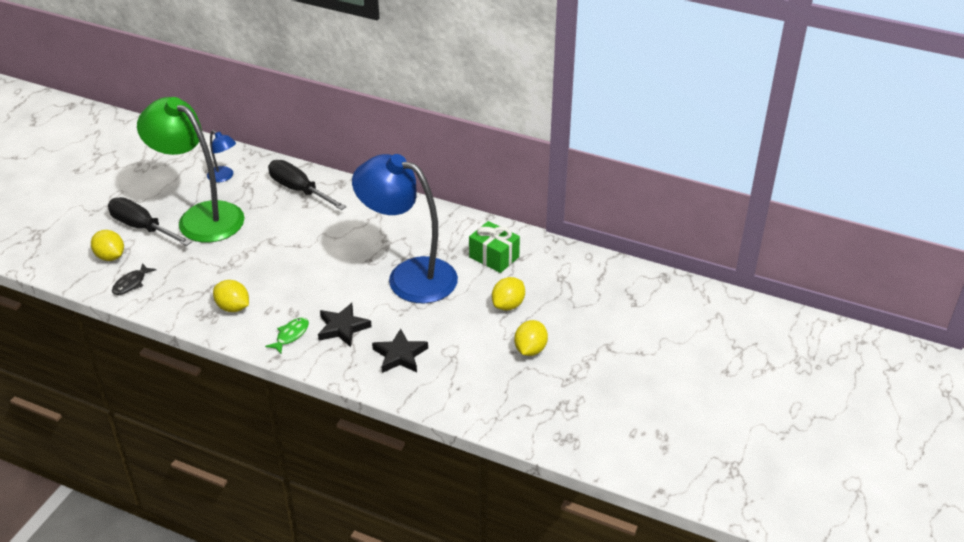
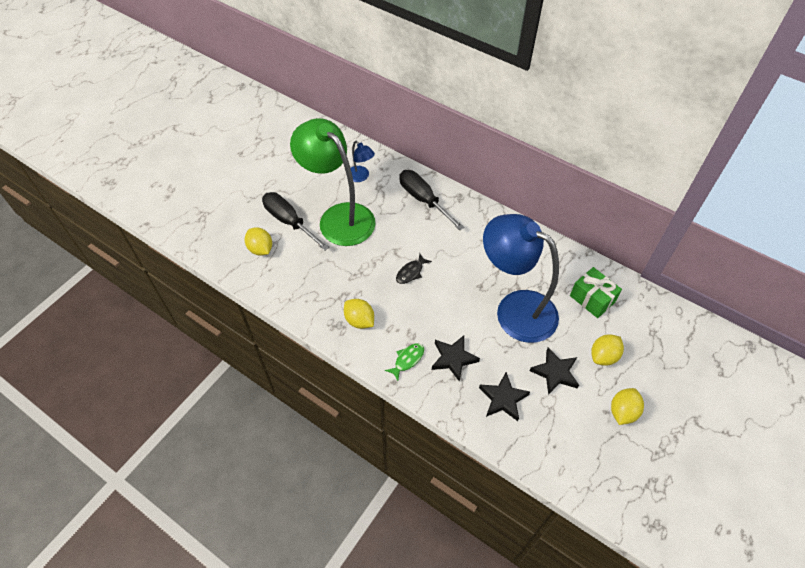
camera: 10 degrees right, 15 degrees up
(131, 283) = (275, 281): black fish -> black fish (411, 272)
(456, 325) = (555, 373): none -> black star

